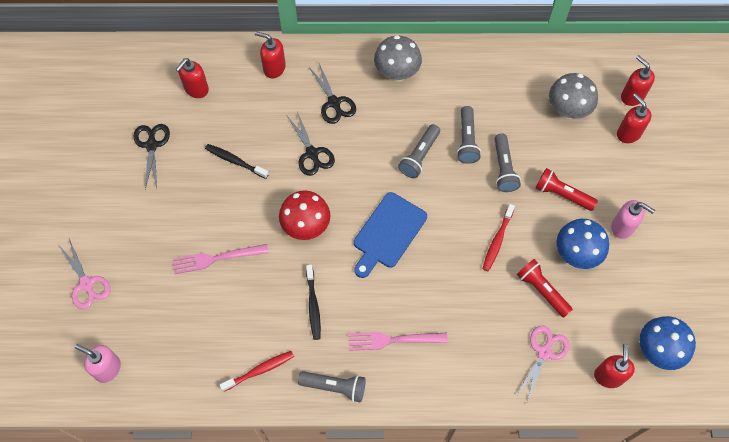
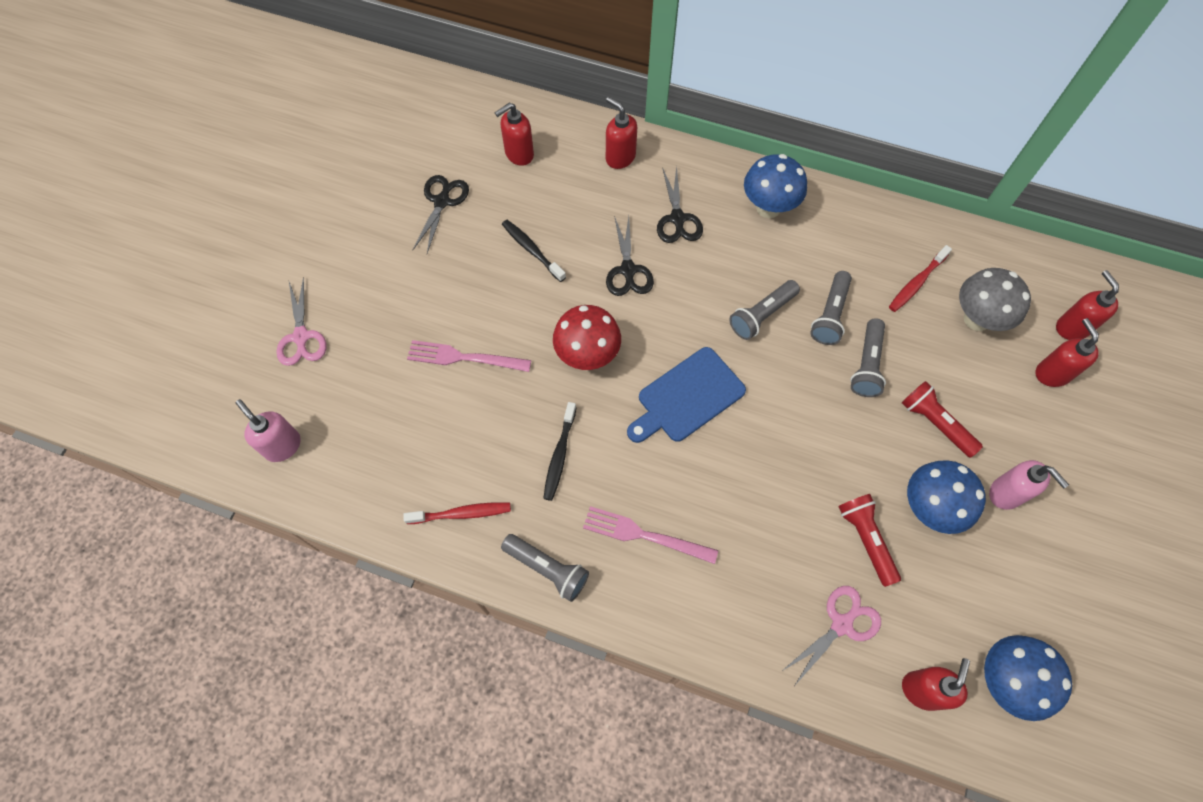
camera: 20 degrees right, 0 degrees up
(397, 73) = (768, 208): grey mushroom -> blue mushroom
(497, 240) = (827, 454): red toothbrush -> red toothbrush (916, 283)

